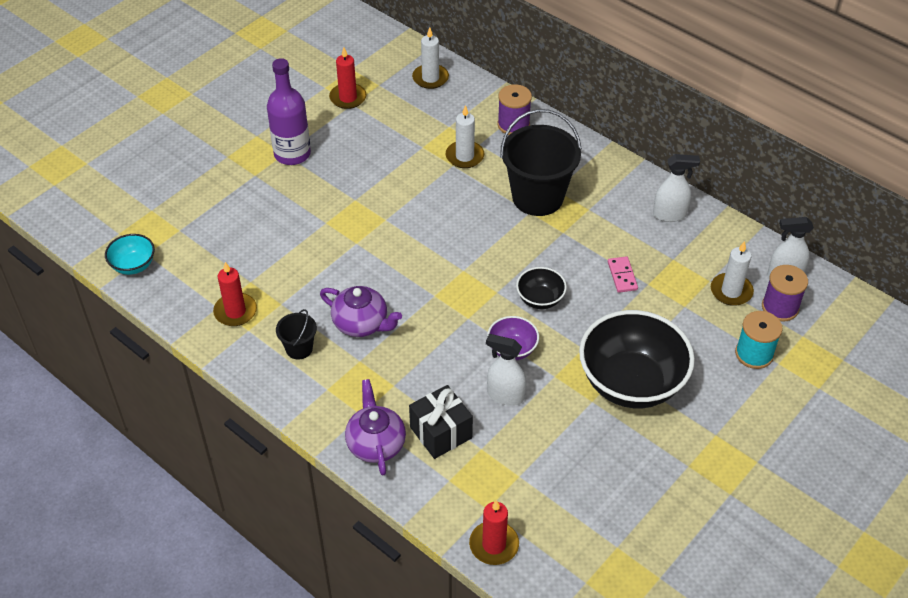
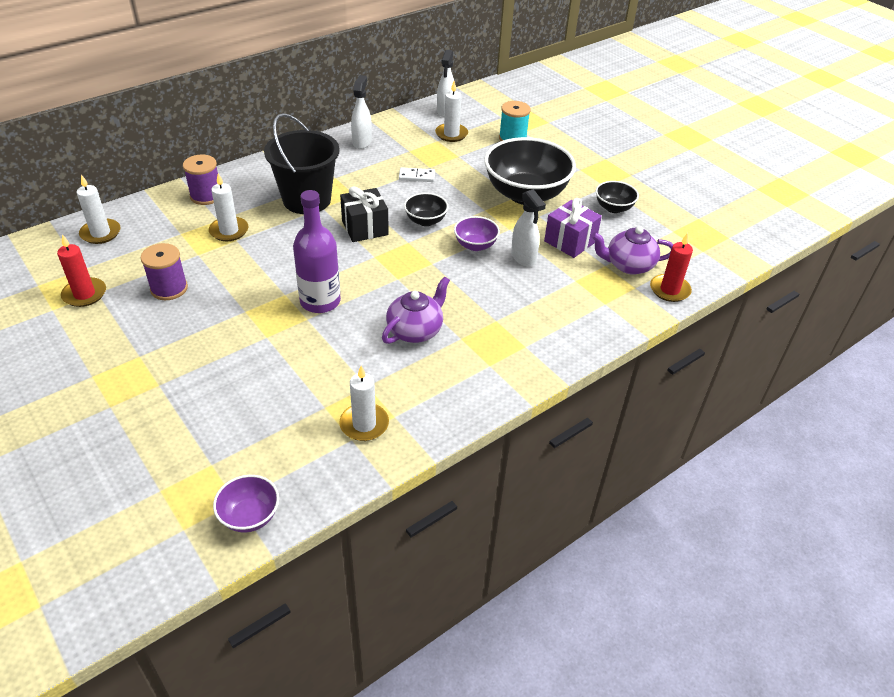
camera: 80 degrees left, 5 degrees down
(133, 265) = (250, 516): turquoise bowl -> purple bowl
(235, 311) = (364, 424): red candle -> white candle
(292, 154) = (144, 349): purple bottle -> purple bottle (320, 301)
(299, 348) = (433, 379): black bucket -> none
(375, 443) = (560, 341): purple teapot -> purple teapot (628, 265)
(441, 432) = (555, 300): black gift -> black gift (365, 228)
(505, 395) = (523, 258): white spray bottle -> white spray bottle turned 60 degrees counterclockwise
(552, 437) = (570, 241): none -> purple gift
(622, 276) = (417, 176): pink domino -> white domino
(641, 477) = (613, 208): none -> black bowl
(780, 307) = (473, 119): purple spool -> purple spool (169, 288)

